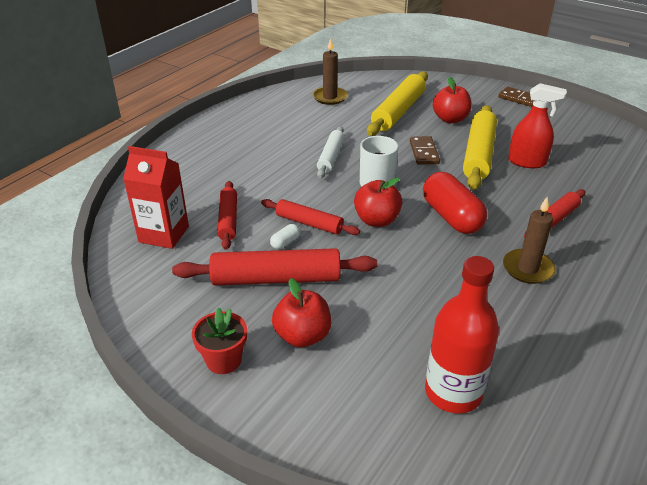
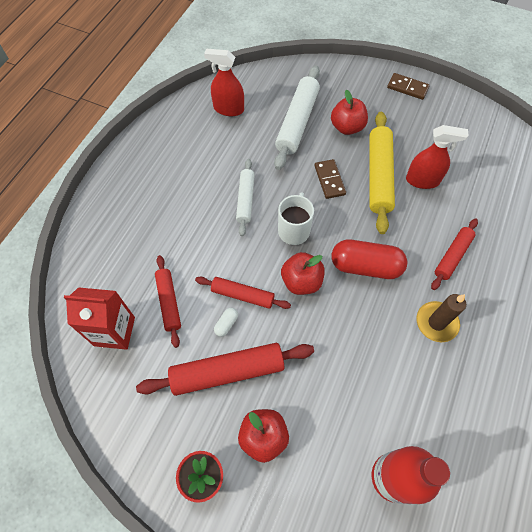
camera: 10 degrees left, 25 degrees up
(330, 97) = (228, 109): brown candle -> red spray bottle
(398, 111) = (297, 122): yellow rolling pin -> white rolling pin
(451, 217) = (365, 266): red capsule -> red capsule turned 45 degrees counterclockwise

